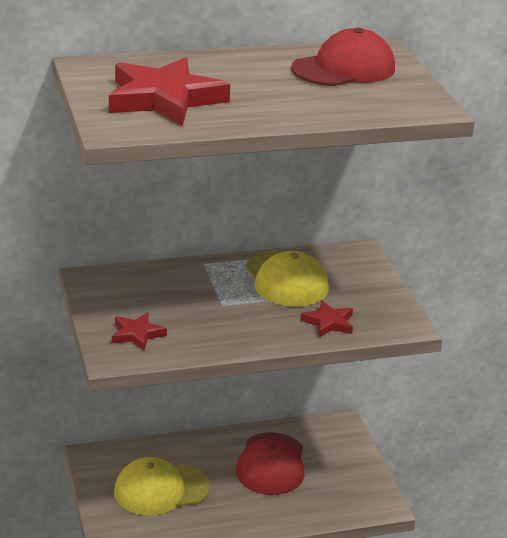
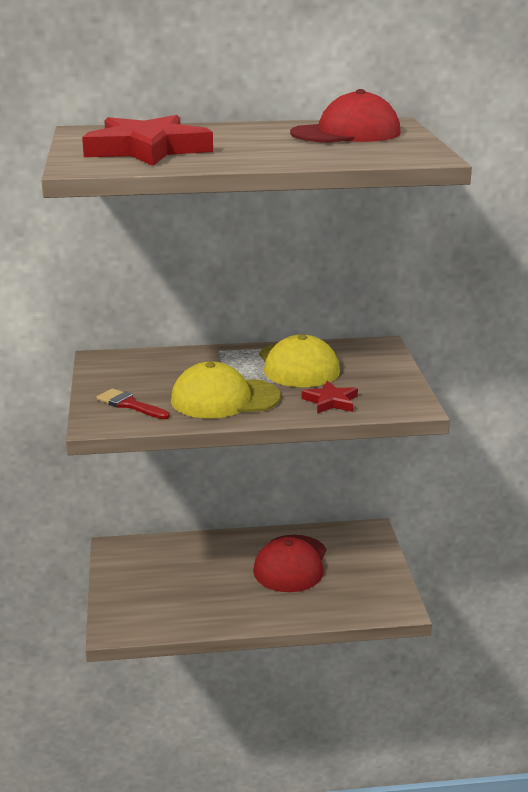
camera: 10 degrees right, 5 degrees down
(137, 334) = (129, 405): red star -> red brush
(161, 489) = (174, 581): yellow cap -> yellow cap (224, 399)

